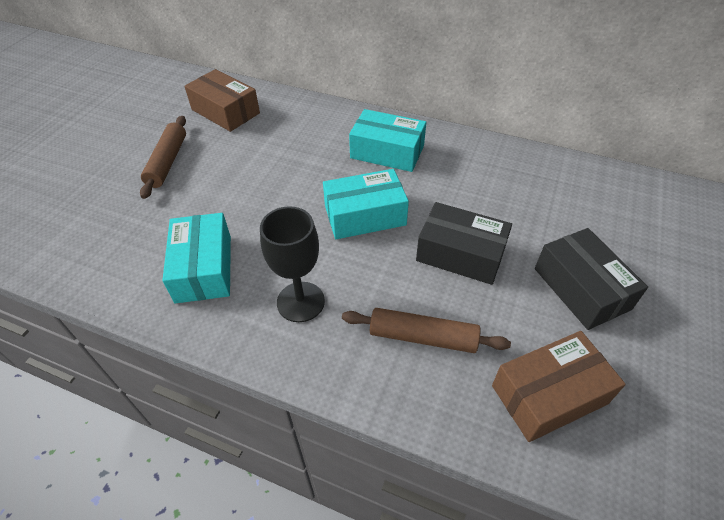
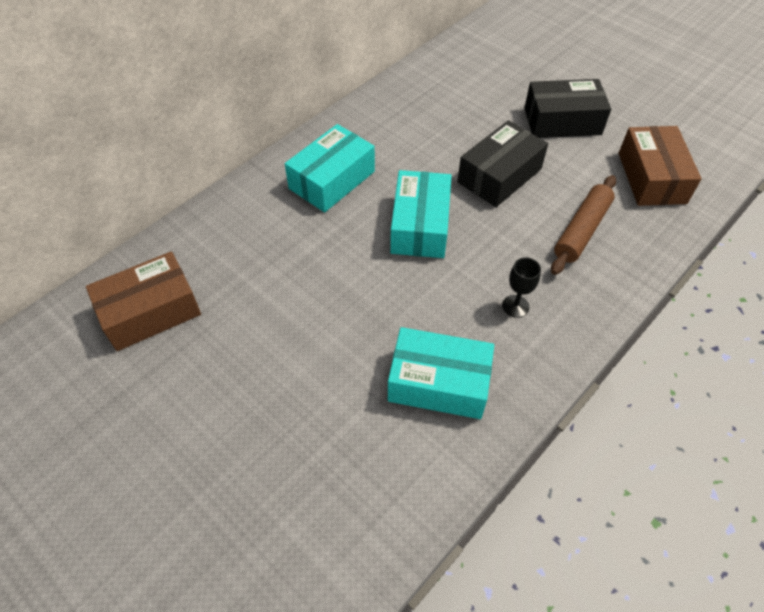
camera: 70 degrees left, 5 degrees up
(167, 162) = (222, 397): brown rolling pin -> none
(300, 302) = (515, 306): black goblet -> black goblet, size x0.54

